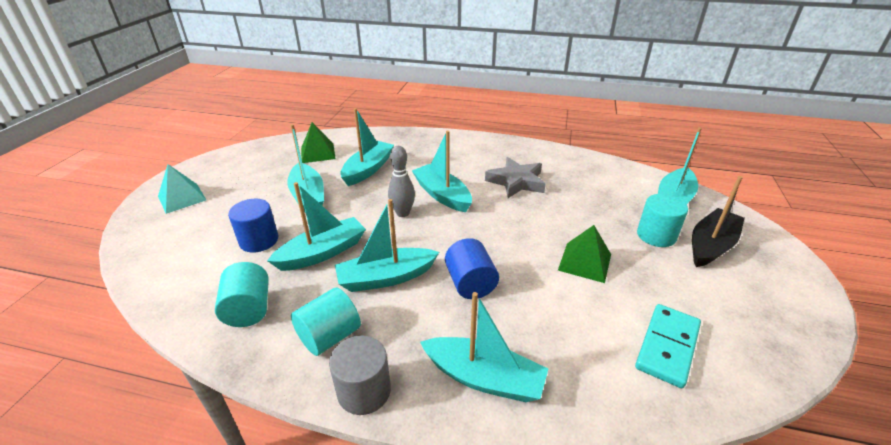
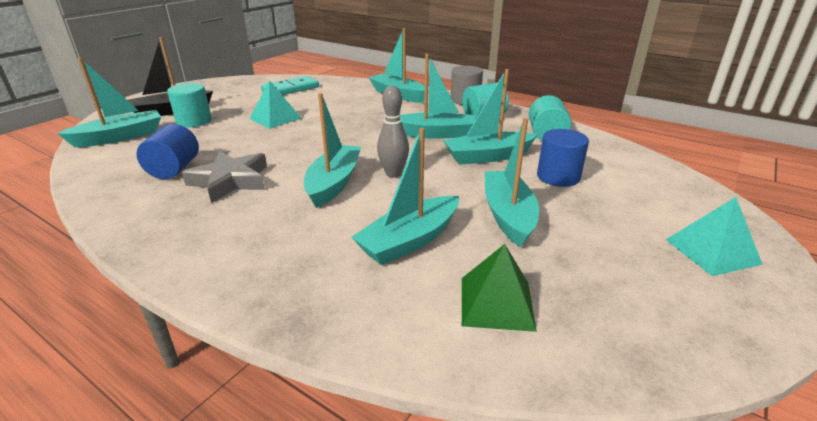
camera: 160 degrees left, 5 degrees down
(442, 195) = (334, 183): turquoise boat -> turquoise boat turned 150 degrees counterclockwise
(470, 283) = (372, 122): blue cylinder -> blue cylinder (174, 169)
(584, 262) = (275, 118): green pyramid -> turquoise pyramid

